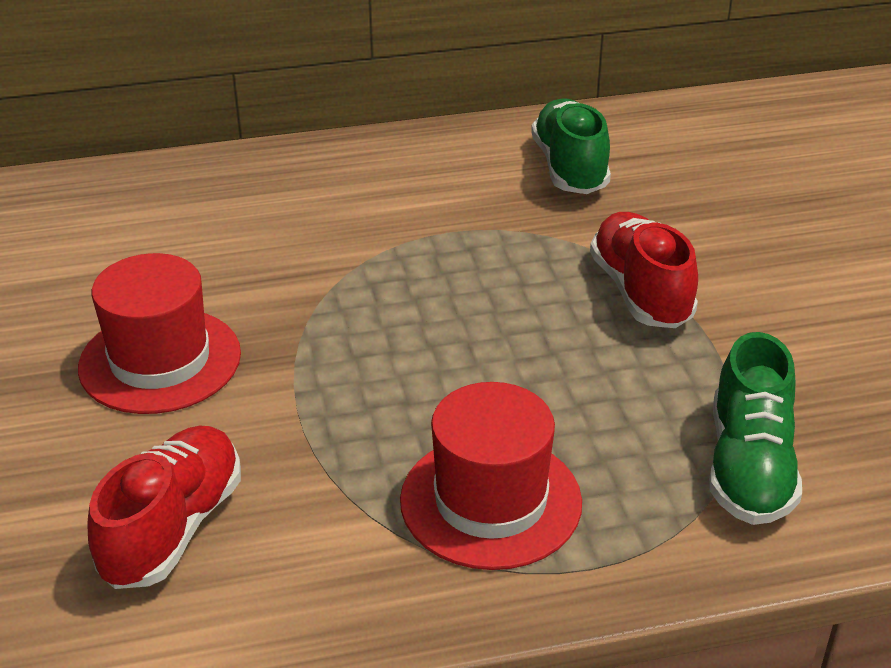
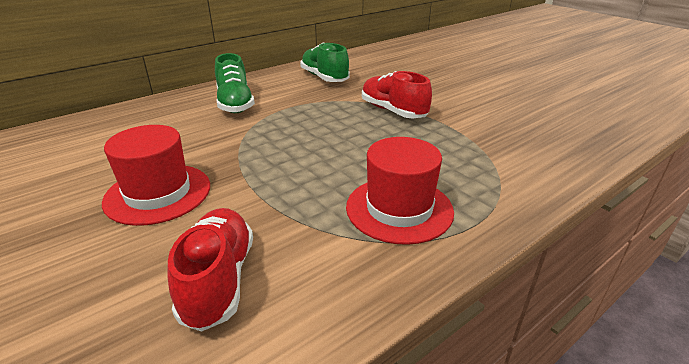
camera: 25 degrees left, 5 degrees down
(749, 467) = (502, 162): green shoe -> green shoe (235, 104)

